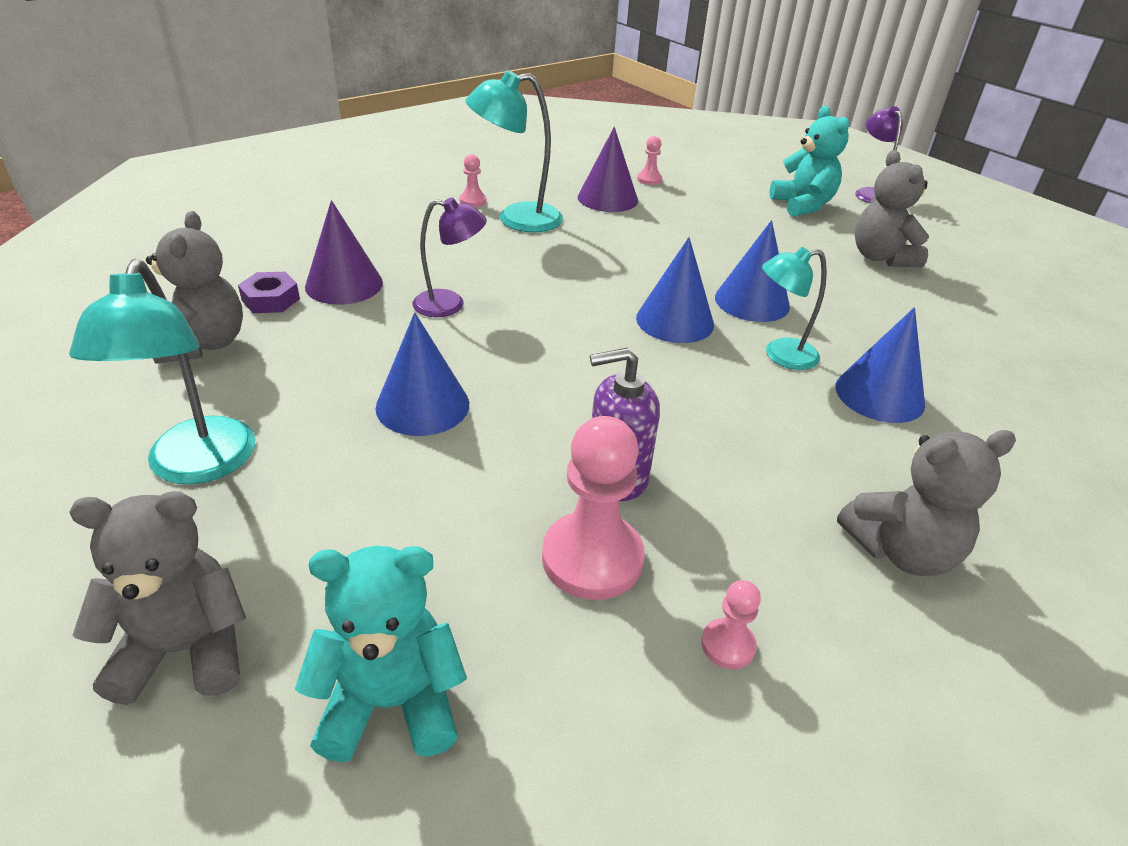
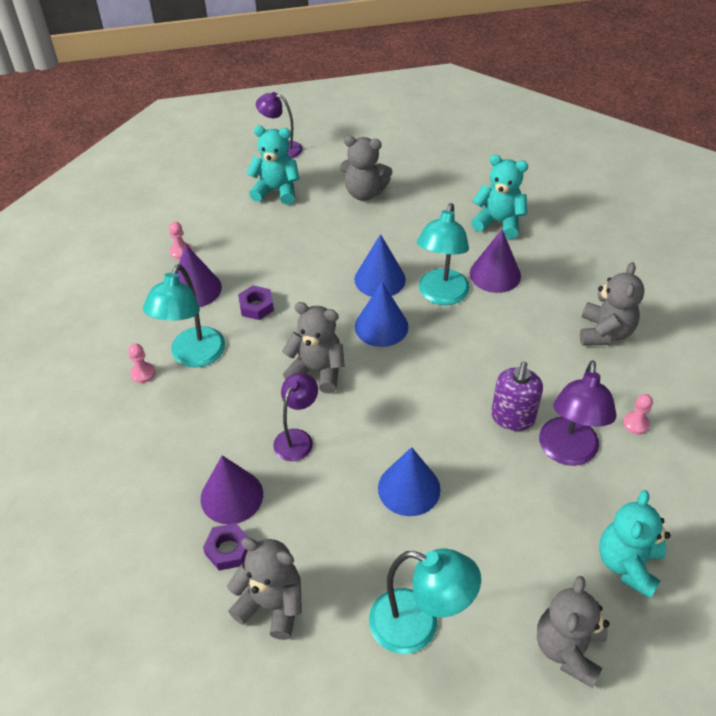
camera: 60 degrees left, 10 degrees up
(560, 293) = (317, 371): none -> grey teddy bear
(592, 558) = (567, 452): pink pawn -> purple lamp
(619, 235) = (256, 306): none -> purple nut
(780, 355) = (441, 295): turquoise lamp -> turquoise lamp, size x1.51
(879, 395) = (495, 274): blue cone -> purple cone
(987, 375) = (498, 222): none -> turquoise teddy bear

